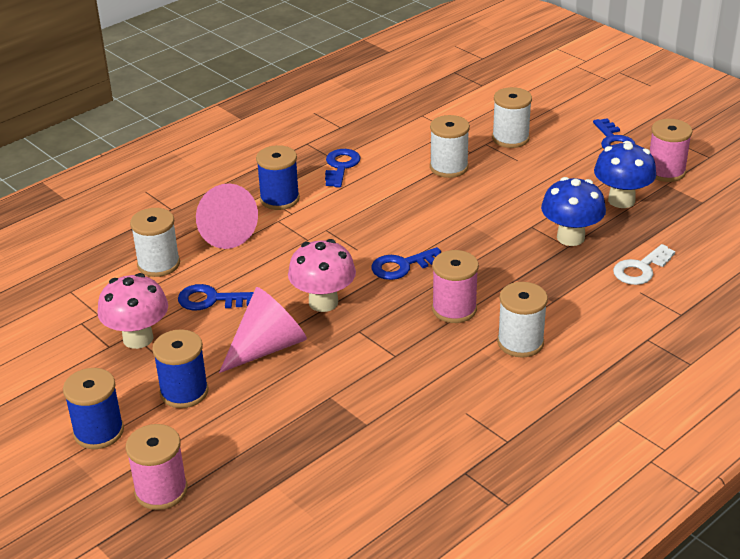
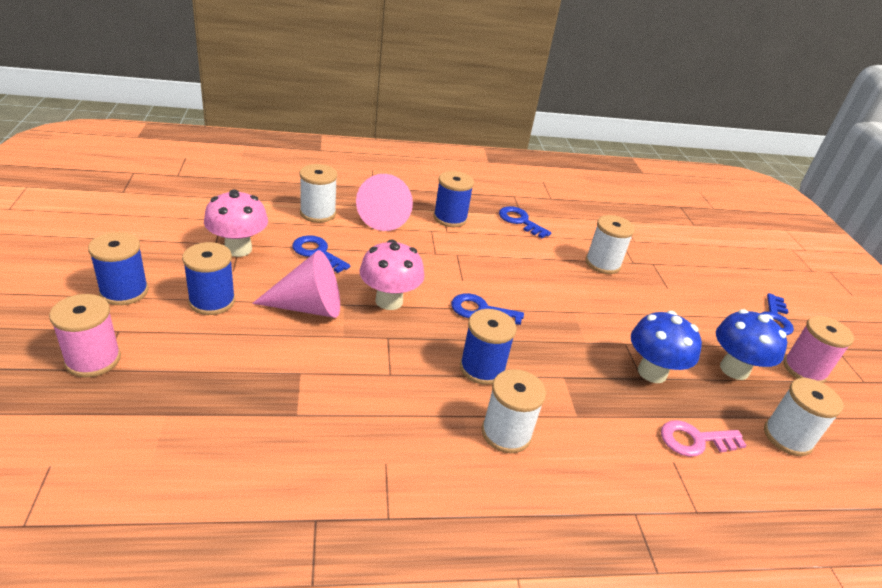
camera: 30 degrees right, 0 degrees up
(341, 166) = (520, 221): blue key -> blue key turned 90 degrees counterclockwise
(454, 309) = (482, 368): pink spool -> blue spool
(510, 138) = (678, 270): white spool -> white spool (787, 437)
(640, 269) = (694, 440): white key -> pink key

